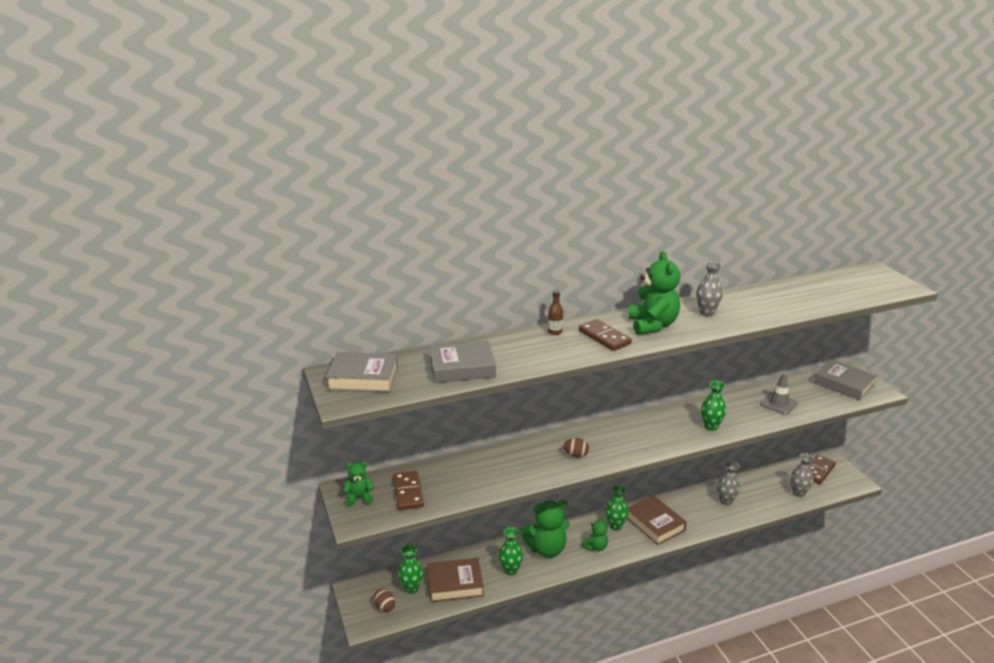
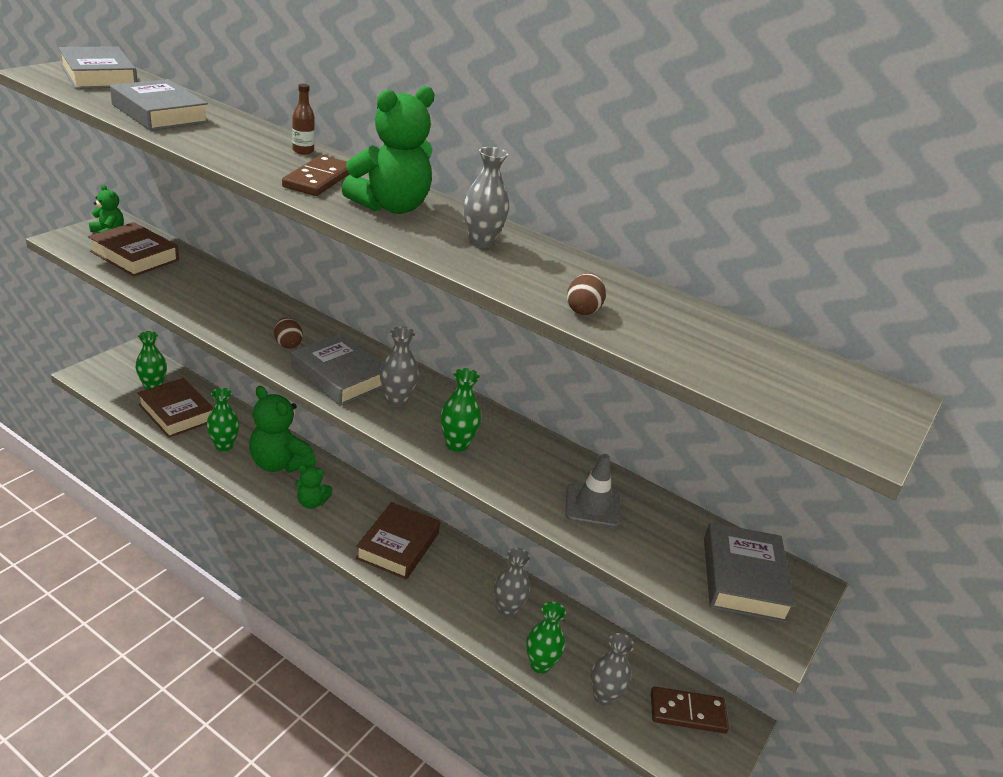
camera: 50 degrees right, 5 degrees up
(384, 607) = (115, 378): brown egg -> brown egg (583, 310)
(408, 492) = (134, 256): brown domino -> brown book
(615, 526) = (366, 510): green vase -> green vase (540, 664)
(623, 446) = (339, 376): none -> grey book
(659, 433) = (396, 400): none -> grey vase

